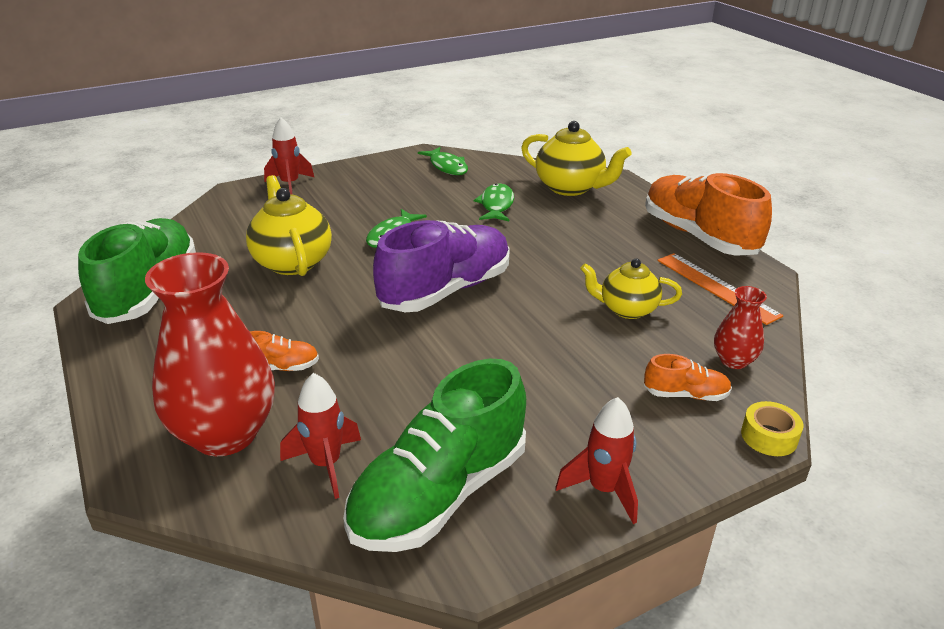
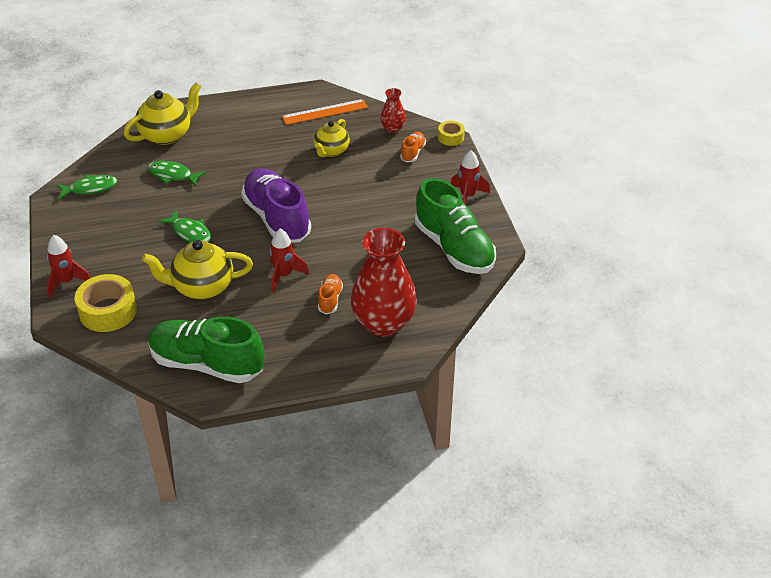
camera: 75 degrees left, 10 degrees up
(244, 214) = (108, 311): none -> yellow tape
(326, 464) = (421, 285): red rocket -> red rocket (284, 275)
(698, 236) = (265, 100): orange shoe -> none

